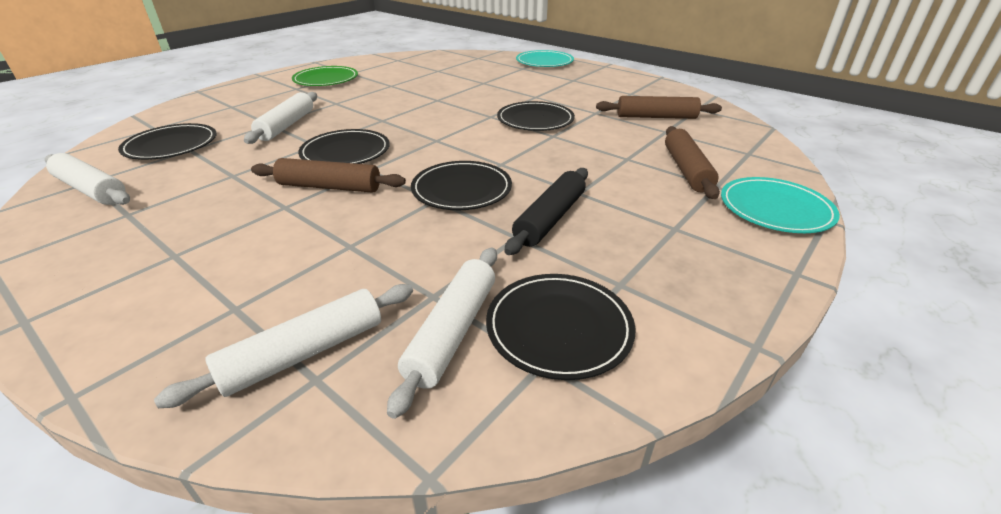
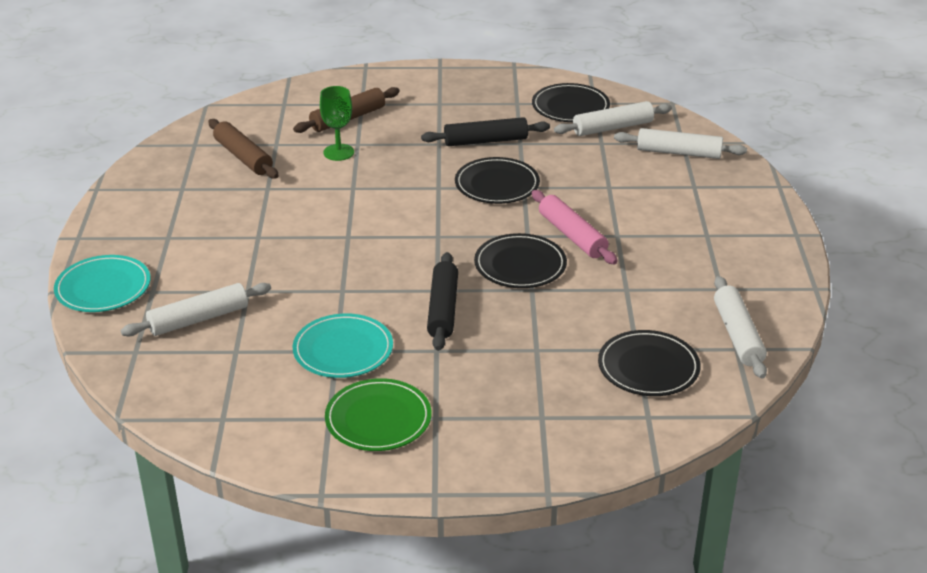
camera: 130 degrees left, 0 degrees up
(286, 125) = (524, 336): white rolling pin -> white rolling pin (198, 319)
(329, 187) = (572, 235): brown rolling pin -> pink rolling pin
(362, 115) = (443, 309): none -> black rolling pin
(535, 120) = (327, 210): black plate -> none
(620, 147) = (338, 152): none -> green goblet
(775, 209) = (370, 82): turquoise plate -> turquoise plate (343, 350)

